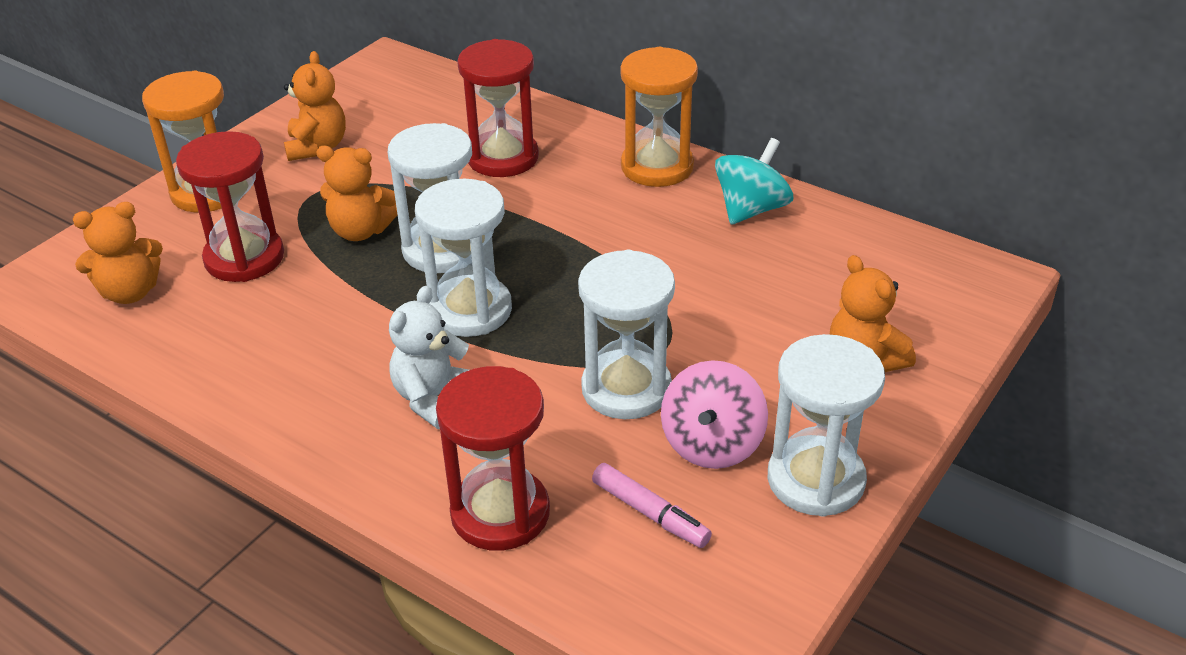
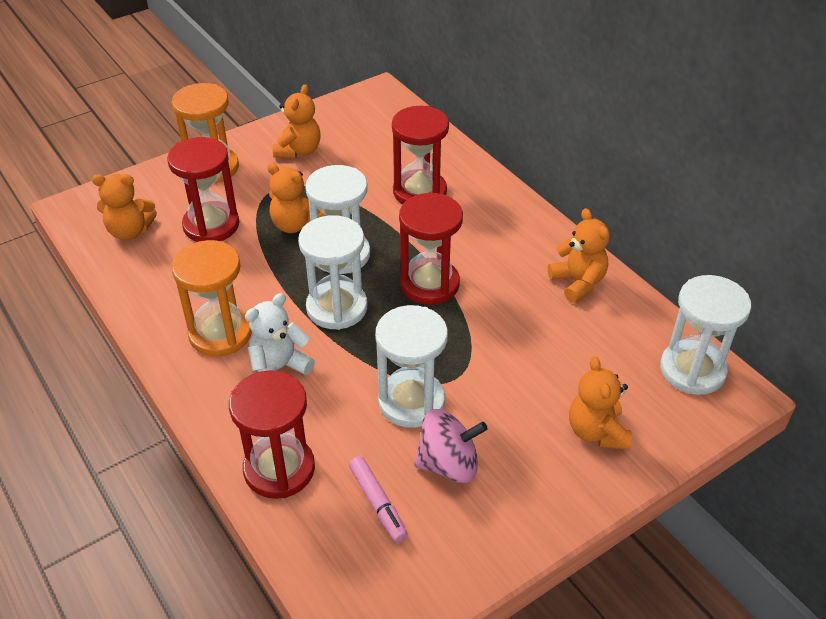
camera: 20 degrees right, 5 degrees up
(574, 255) = (429, 284): none -> red hourglass
(657, 167) = (526, 228): orange hourglass -> orange hourglass (220, 334)
(712, 444) = (448, 464): pink spinning top -> pink spinning top turned 135 degrees counterclockwise
(751, 209) = (578, 282): turquoise spinning top -> orange teddy bear
(815, 480) = (507, 517): white hourglass -> white hourglass (692, 370)

